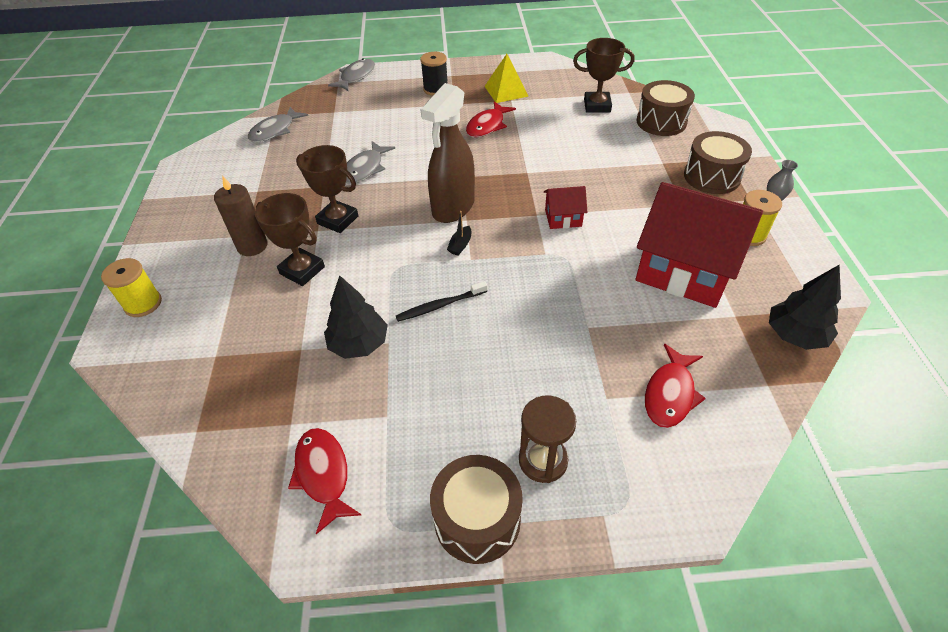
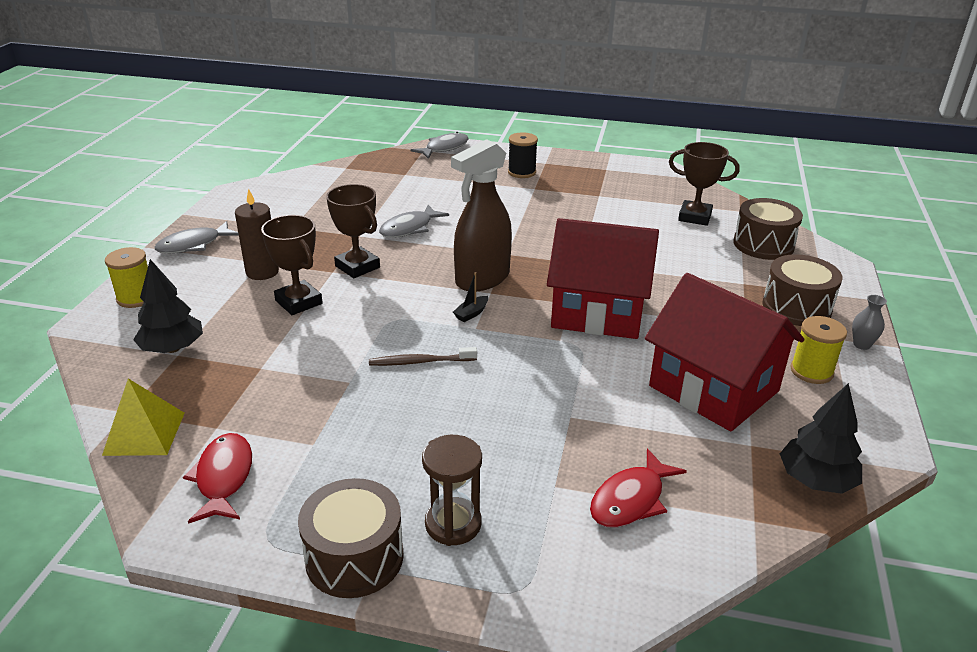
camera: 15 degrees right, 15 degrees down
(275, 130) = (337, 180): grey fish -> grey fish (193, 245)
(359, 344) = (320, 376): black tree -> black tree (173, 348)
(440, 306) = (420, 362): black toothbrush -> brown toothbrush
(487, 126) = (560, 214): red fish -> none
(506, 91) = (598, 186): yellow pyramid -> yellow pyramid (144, 433)
(563, 218) = (598, 312): red house -> red house, size x2.26

